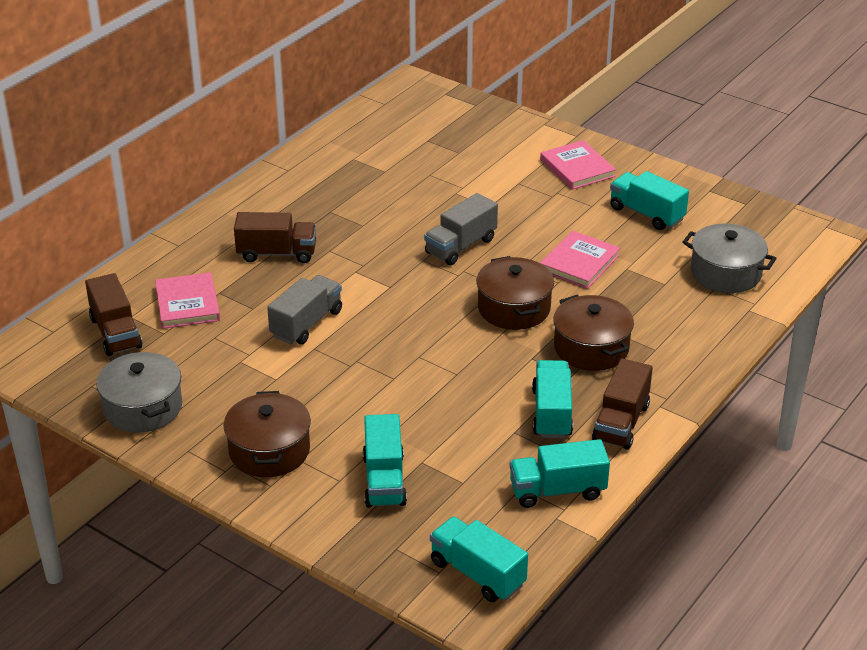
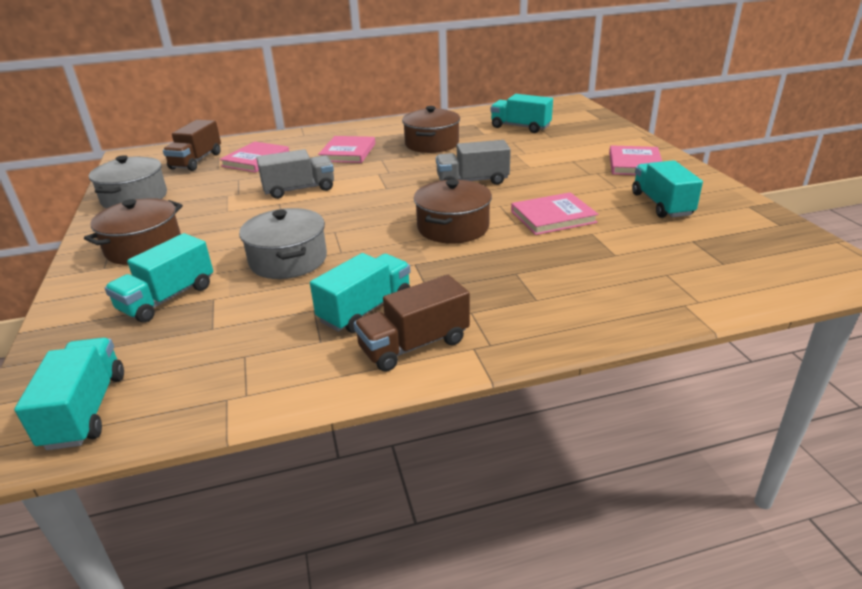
camera: 40 degrees right, 5 degrees down
(277, 253) = (348, 152): brown truck -> pink book
(557, 490) = (267, 375): turquoise truck -> turquoise truck (520, 127)
(591, 348) = (476, 276): brown pot -> brown pot (432, 144)
(725, 273) = (693, 267): grey pot -> grey pot (288, 260)

